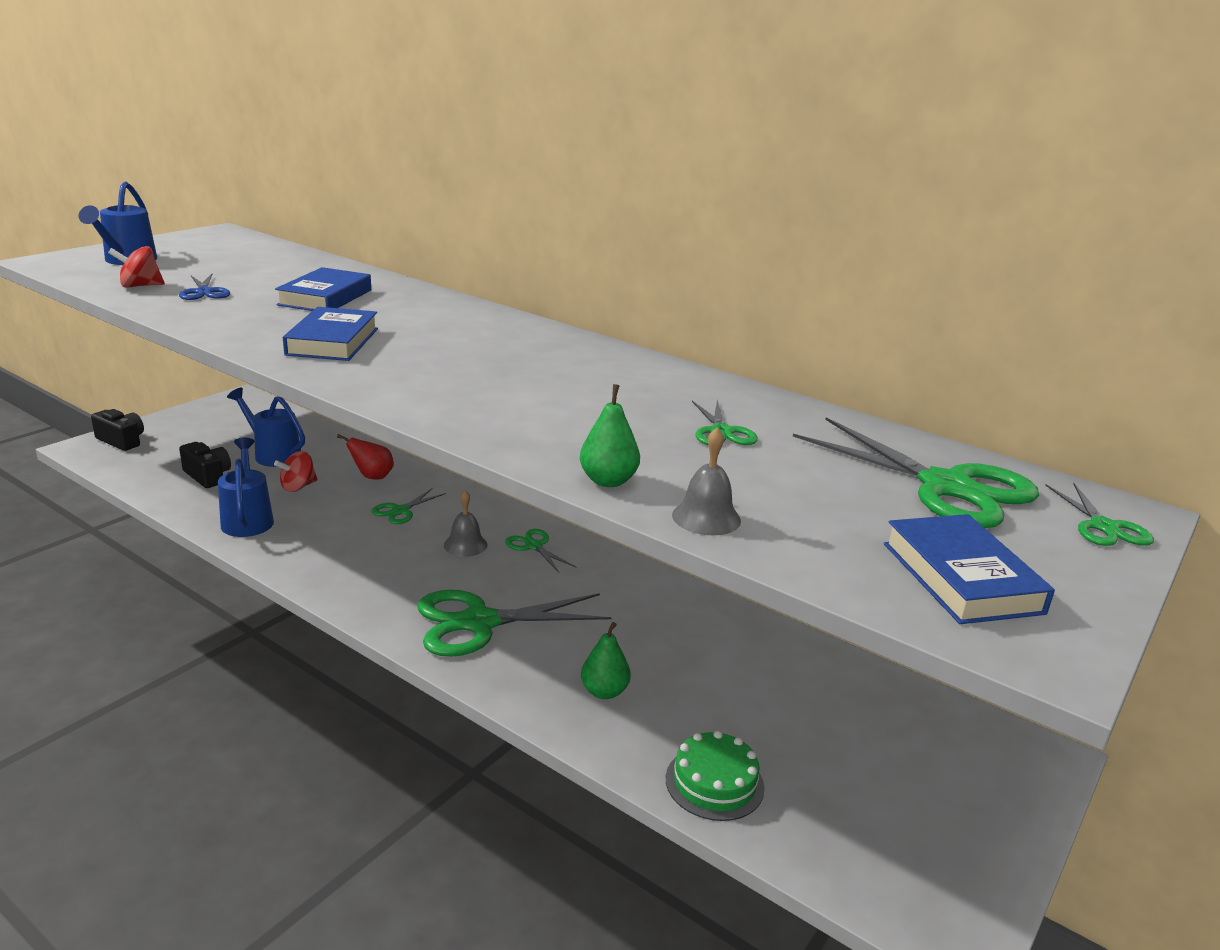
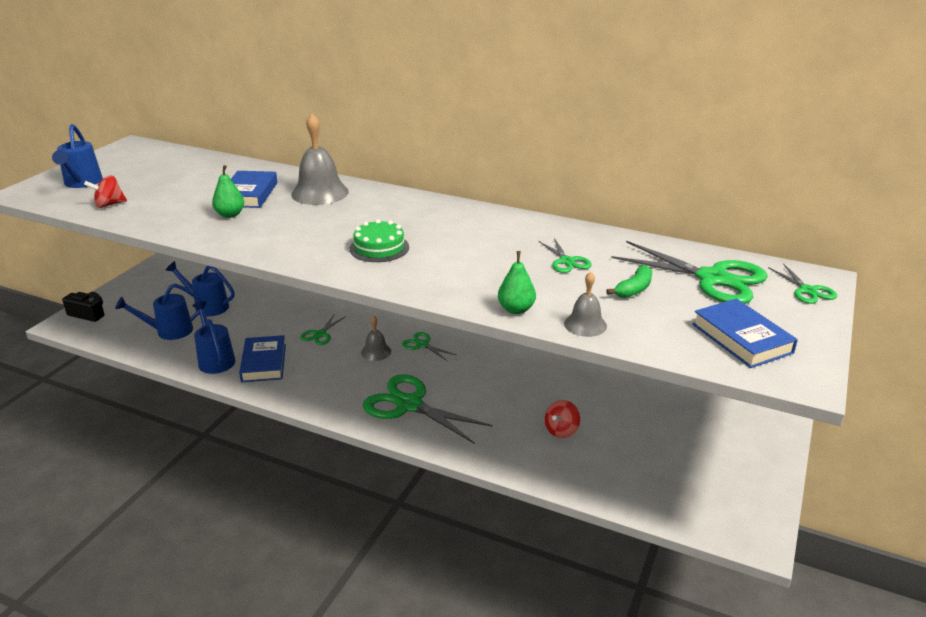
camera: 10 degrees left, 5 degrees up
(204, 292) = (159, 203): blue scissors -> none
(208, 476) = (168, 331): black camera -> blue watering can
(298, 487) = (238, 328): red spinning top -> red spinning top (561, 430)
(333, 342) = (279, 231): blue book -> blue book (264, 363)
(372, 477) = (287, 312): red pear -> none
(419, 307) = (320, 193): none -> grey bell
(479, 622) = (409, 405): green scissors -> green scissors turned 60 degrees clockwise
(604, 691) = (508, 436): green pear -> green pear (230, 215)
(714, 782) = (595, 480): green cake -> green cake (379, 248)
(809, 482) = (634, 289): none -> green banana

